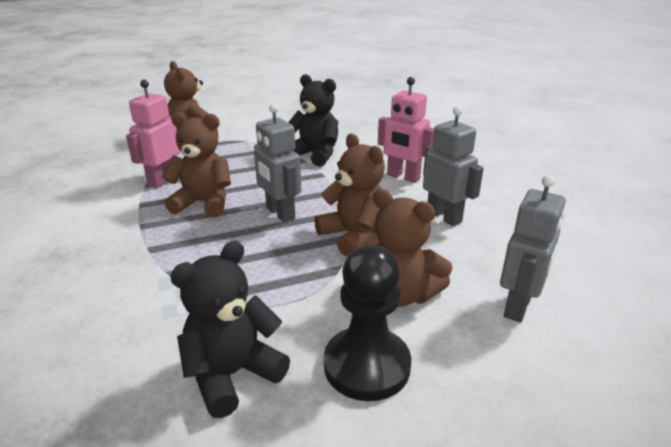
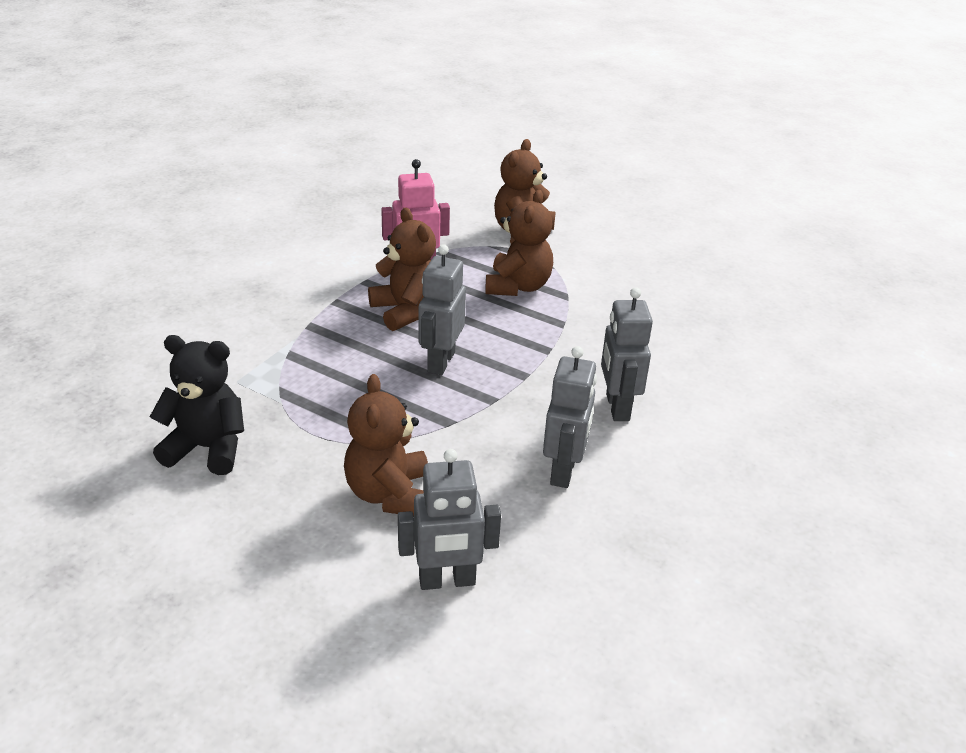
camera: 50 degrees right, 5 degrees up
(315, 155) = (585, 325): black teddy bear -> none
(353, 236) = (453, 425): brown teddy bear -> brown teddy bear (518, 286)
(366, 365) = (275, 513): black pawn -> none
(403, 177) = (617, 407): pink robot -> grey robot

